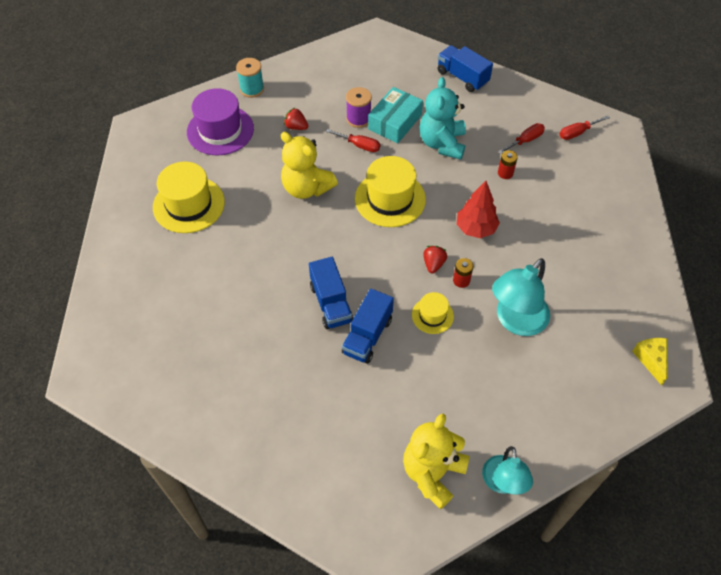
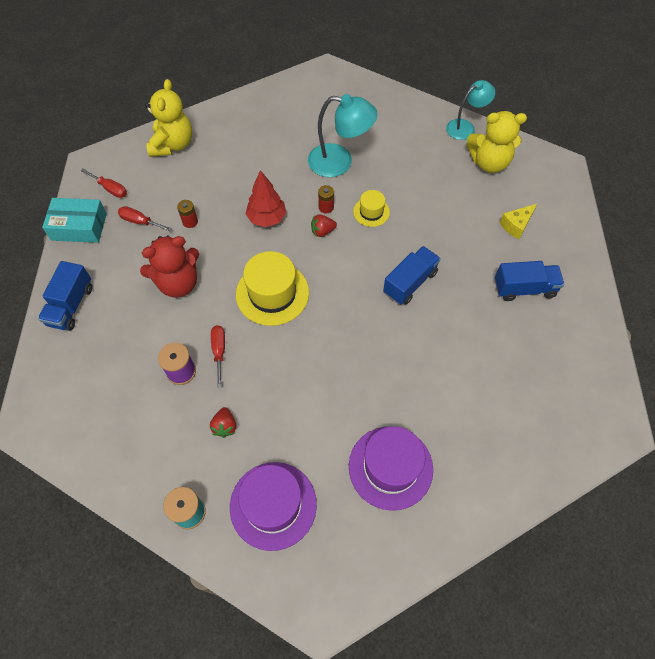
camera: 120 degrees left, 5 degrees up
(189, 204) = (390, 467): yellow hat -> purple hat
(306, 188) = (301, 369): yellow teddy bear -> yellow teddy bear (172, 145)
(367, 336) = (420, 244): blue truck -> blue truck (524, 288)
(395, 122) = (169, 336): turquoise box -> turquoise box (79, 227)
(442, 143) = (178, 283): turquoise teddy bear -> red teddy bear
(651, 360) = (319, 85): yellow cheese -> yellow cheese (516, 225)

